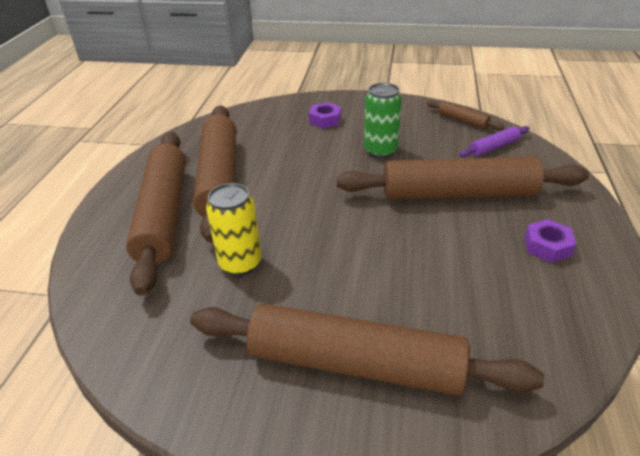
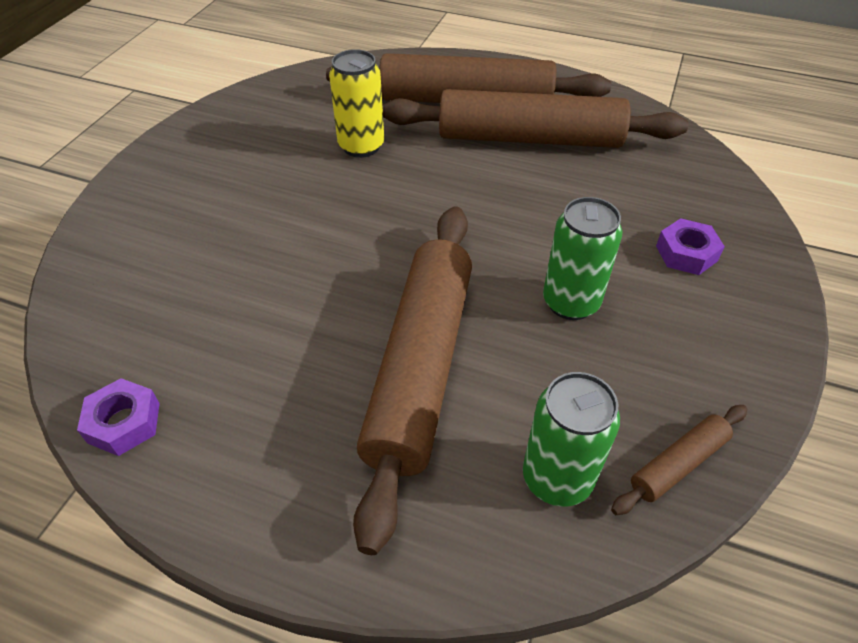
camera: 100 degrees right, 10 degrees up
(355, 363) = (191, 203): brown rolling pin -> none
(494, 147) = (557, 478): purple rolling pin -> green can
(547, 246) = (257, 431): purple nut -> purple nut (124, 423)

